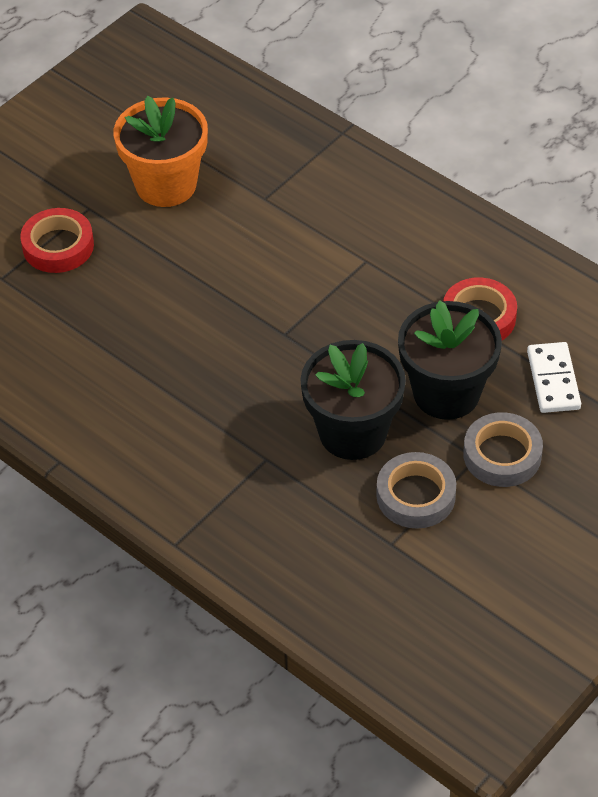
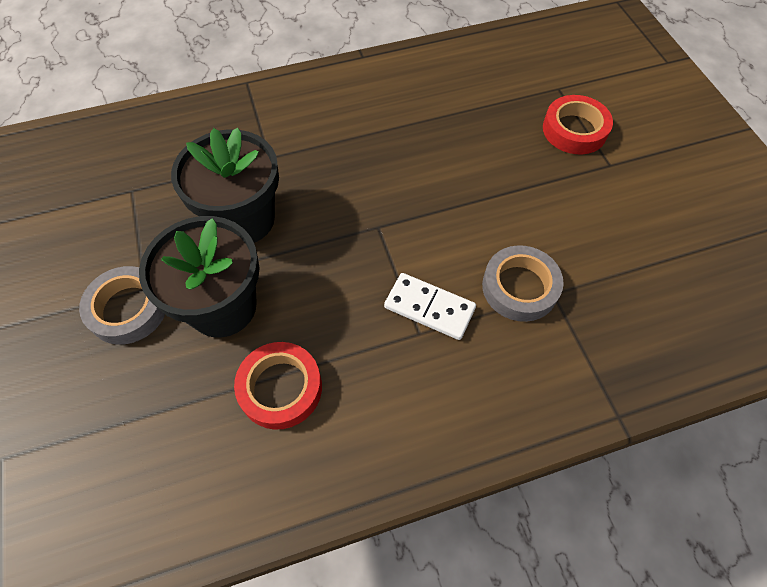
camera: 120 degrees right, 10 degrees up
(166, 185) = (612, 227): orange flower pot -> none
(416, 495) = (152, 227): grey tape -> grey tape (519, 287)
(553, 380) = (159, 405): white domino -> white domino (429, 308)

